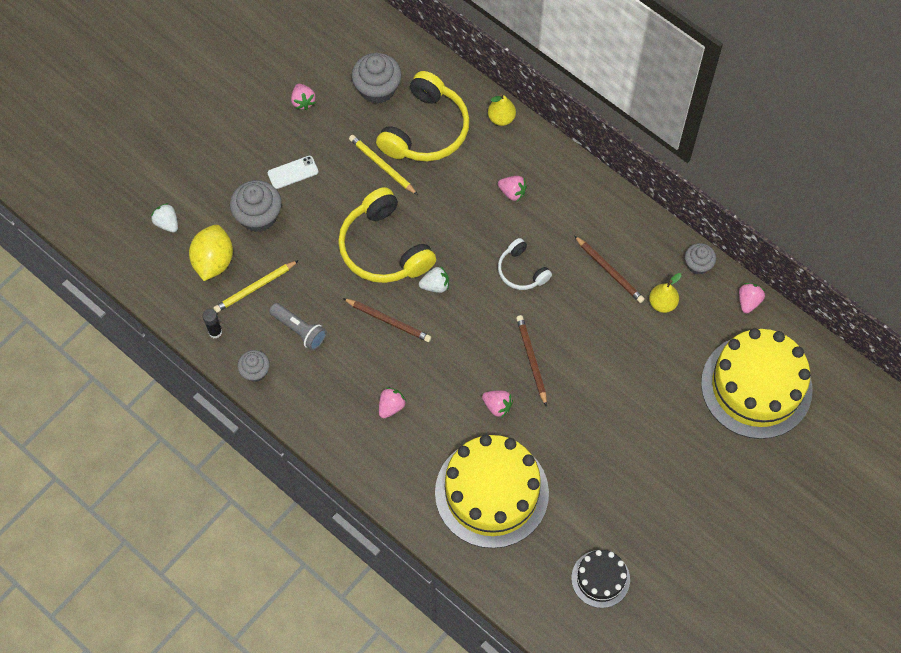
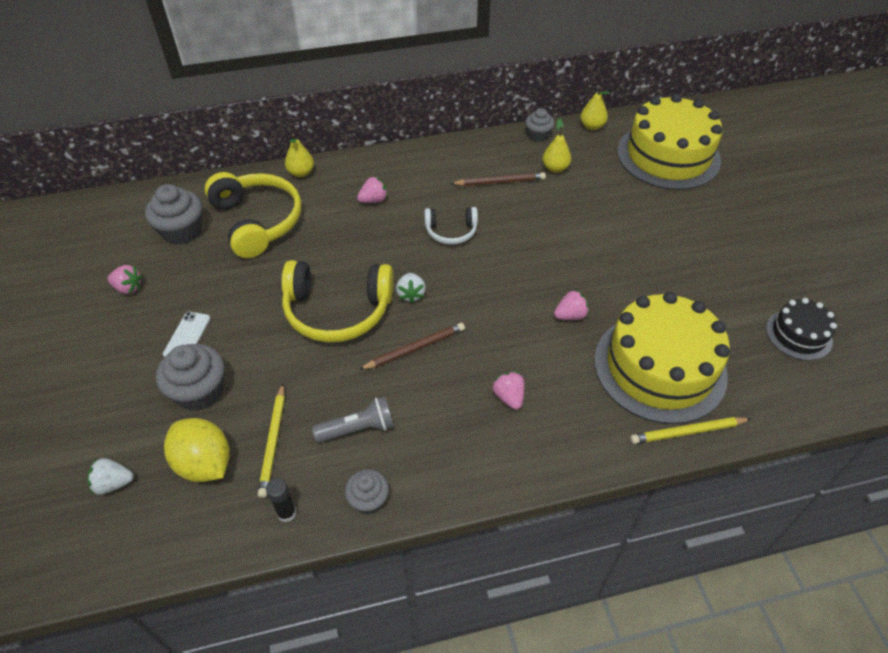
camera: 55 degrees left, 15 degrees down
(382, 166) = (256, 267): yellow pencil -> yellow pencil (687, 432)
(435, 285) = (411, 294): white strawberry -> white strawberry turned 150 degrees clockwise
(531, 360) = (542, 268): brown pencil -> none
(748, 301) = (592, 126): pink strawberry -> yellow pear

